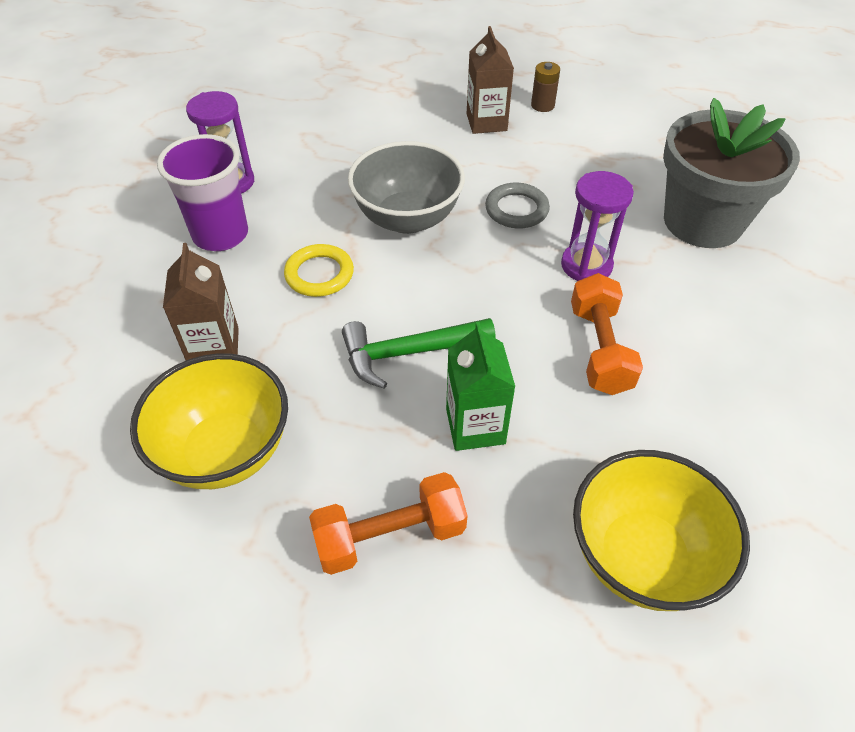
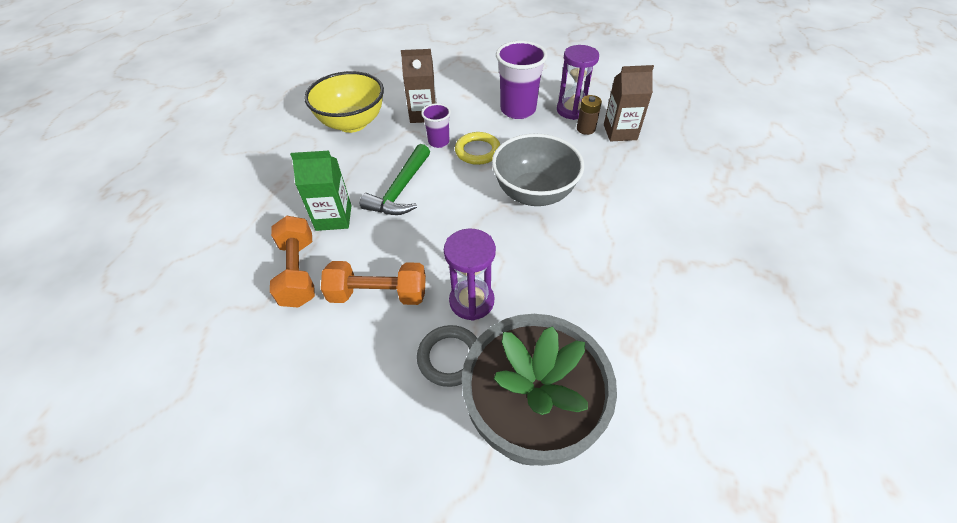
camera: 95 degrees right, 0 degrees up
(294, 320) = (438, 142): none -> purple cup
(390, 536) = (278, 180): orange dumbbell -> orange dumbbell (298, 272)
(408, 353) = (400, 190): green hammer -> green hammer turned 150 degrees counterclockwise
(486, 122) = (679, 252): brown carton -> brown carton (620, 132)
(516, 209) = (546, 261): grey ring -> grey ring (450, 357)
(542, 105) = (724, 303): brown battery -> brown battery (586, 129)
(641, 556) = (211, 286): yellow bowl -> none

